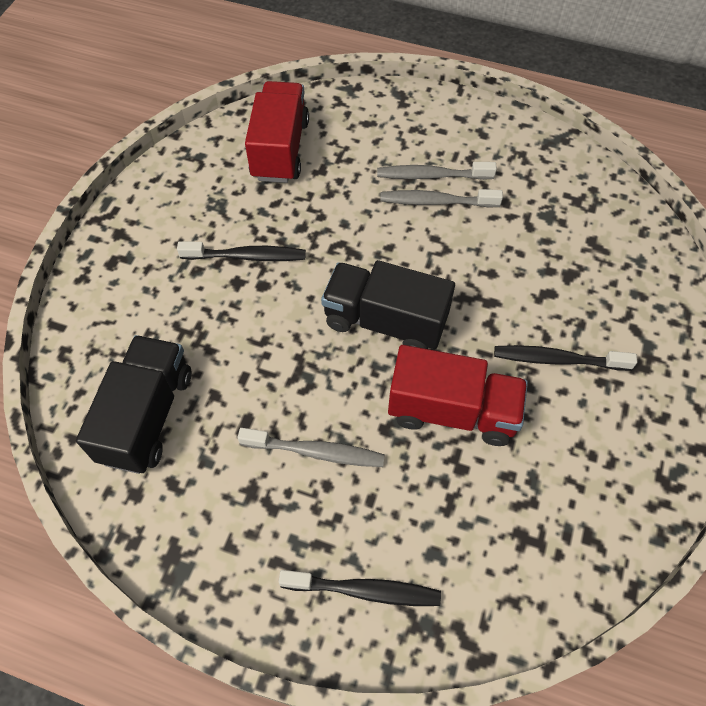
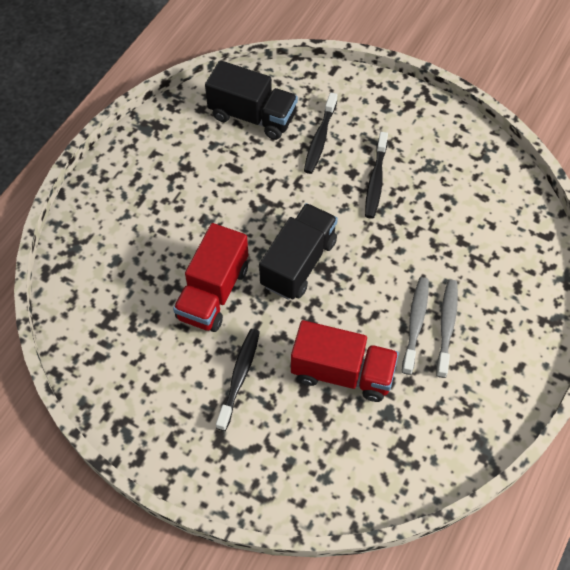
camera: 100 degrees right, 0 degrees up
(280, 150) = (488, 214): red truck -> red truck (342, 373)
(316, 452) = (203, 205): grey toothbrush -> none
(365, 590) = (105, 218): black toothbrush -> black toothbrush (320, 139)

